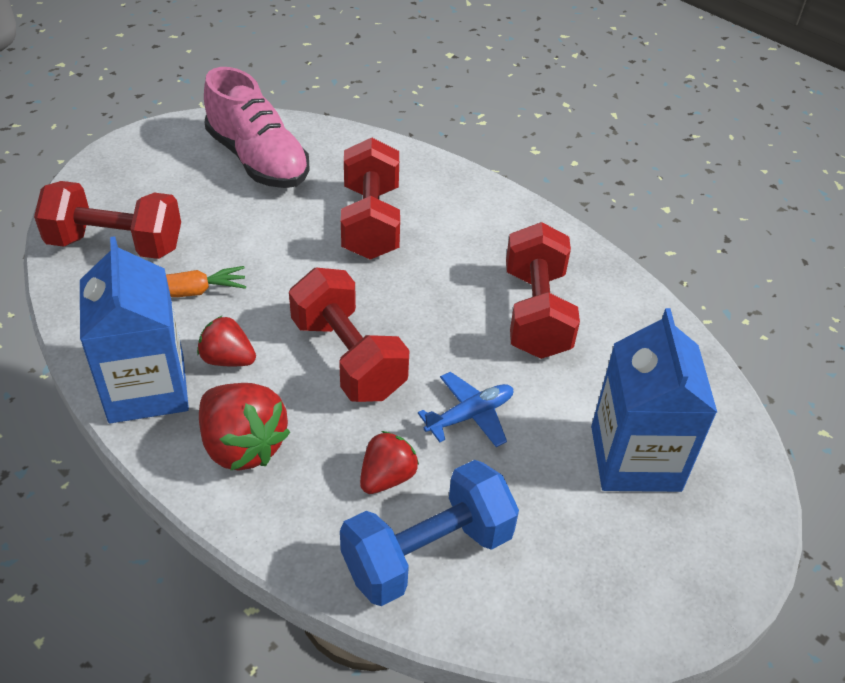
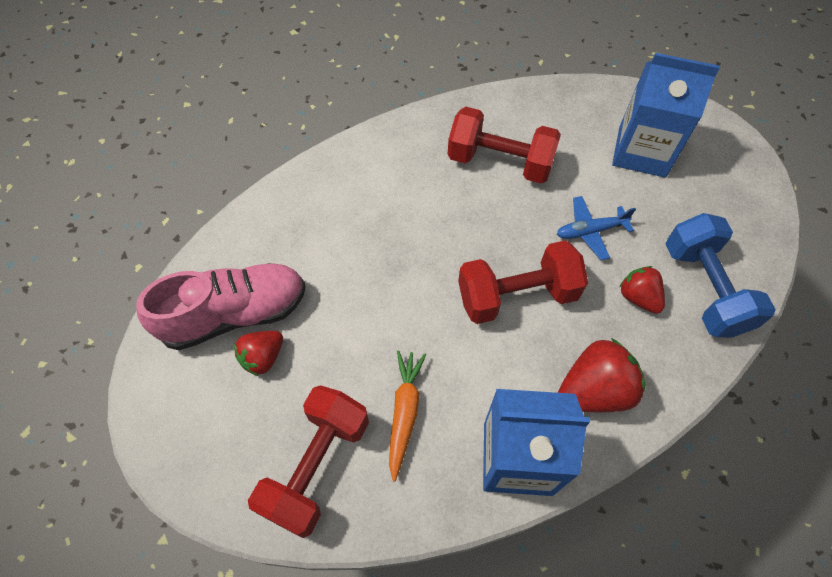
camera: 70 degrees left, 15 degrees up
(228, 359) = (498, 386): red strawberry -> red strawberry (263, 357)
(371, 222) = (361, 242): red dumbbell -> none
(470, 415) = (590, 231): blue plane -> blue plane turned 90 degrees counterclockwise

